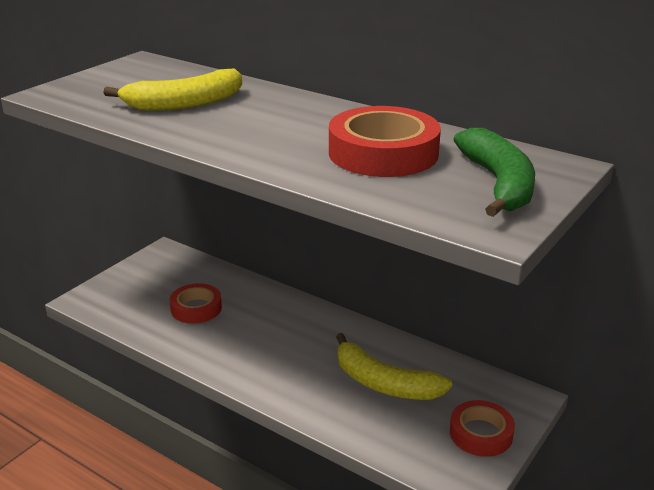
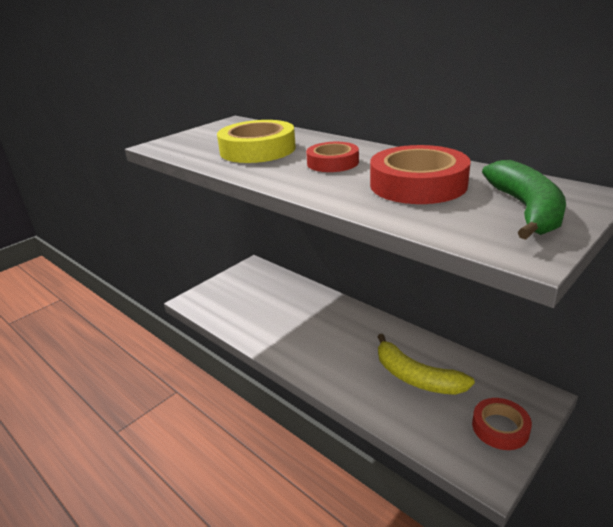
camera: 10 degrees right, 0 degrees up
(184, 104) = (257, 150): yellow banana -> yellow tape
(196, 308) = (271, 309): red tape -> red tape (332, 163)

